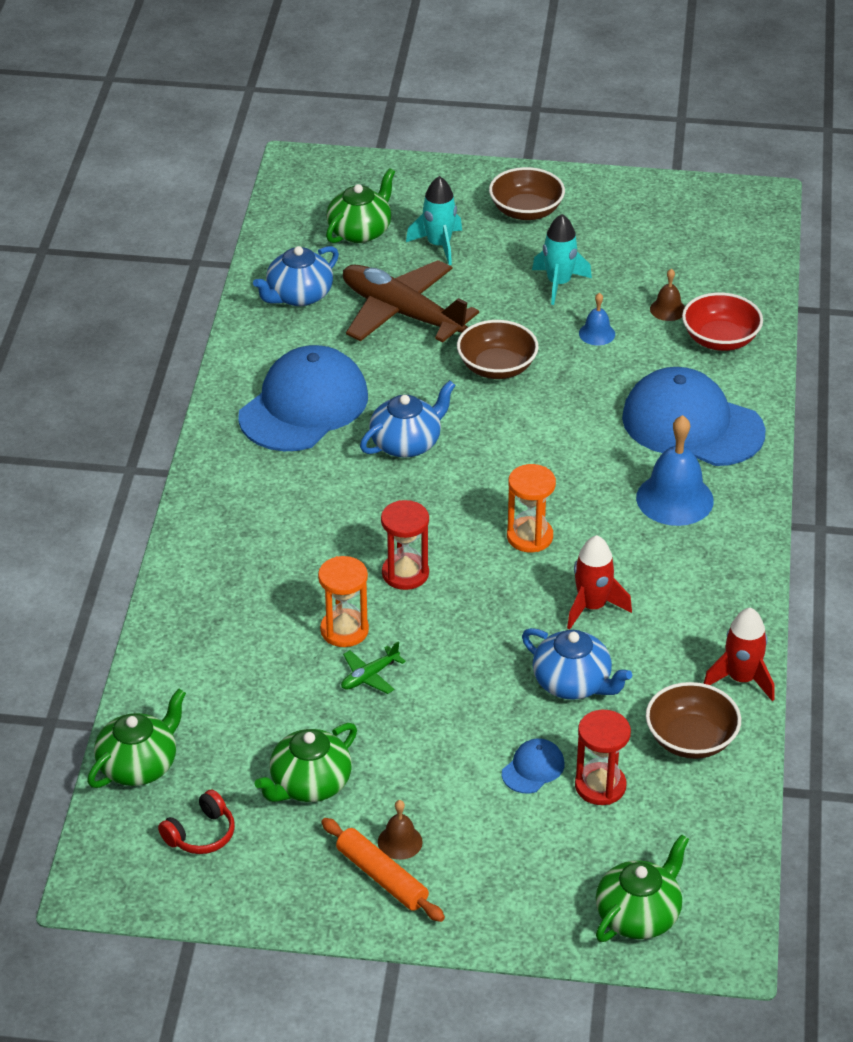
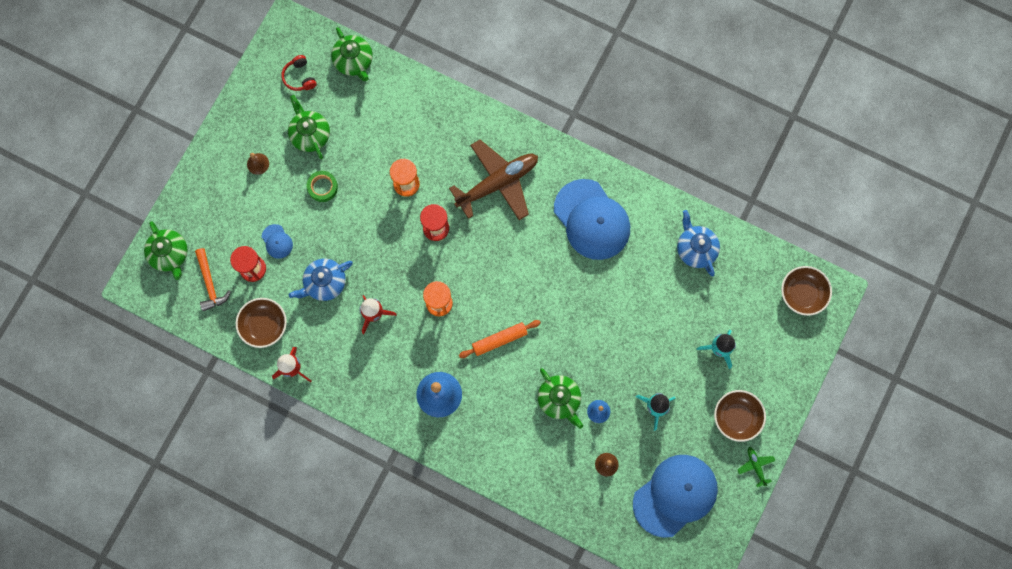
camera: 110 degrees right, 35 degrees up
(360, 231) = (749, 306): green teapot -> green teapot (559, 399)
(369, 676) = (369, 185): green plane -> green plane (755, 466)
(382, 877) = (240, 148): orange rolling pin -> orange rolling pin (499, 340)
(402, 313) = (658, 303): brown plane -> brown plane (498, 183)
(402, 737) = (322, 187): none -> green tape
(407, 443) = (539, 265): blue teapot -> none
(497, 367) = (588, 340): brown bowl -> brown bowl (802, 294)
(660, 837) = (210, 284): none -> orange hammer
(692, 425) = (496, 432): blue cap -> blue cap (675, 495)
(720, 339) = (567, 483): red bowl -> none

